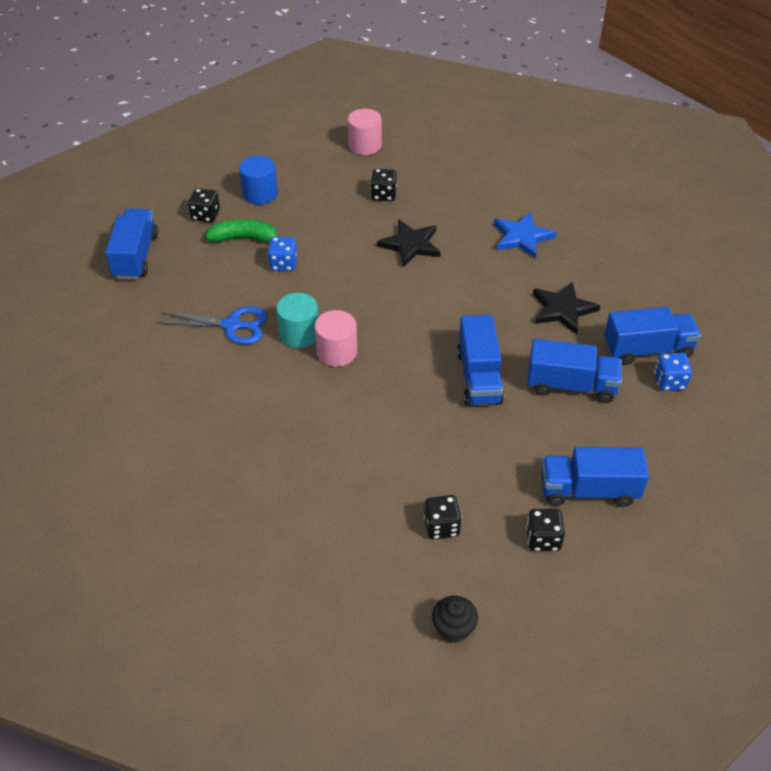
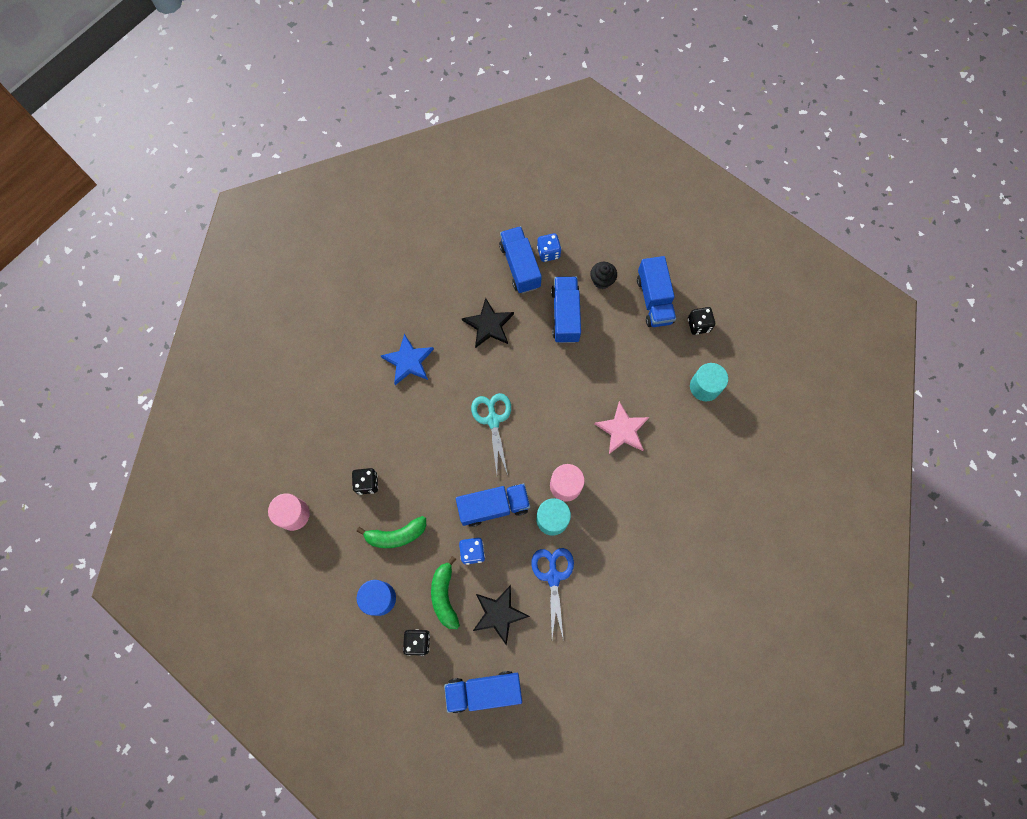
camera: 100 degrees left, 25 degrees up
(321, 210) = (396, 535): none -> green banana
(396, 419) = (622, 430): none -> pink star
(410, 245) = (431, 449): black star -> black star (499, 614)
(435, 298) = (493, 420): none -> turquoise scissors
(441, 526) = (704, 387): black dice -> turquoise cylinder
(453, 629) = (775, 370): black cupcake -> black cupcake (602, 280)
(479, 377) = (570, 378): blue truck -> blue truck (493, 507)

